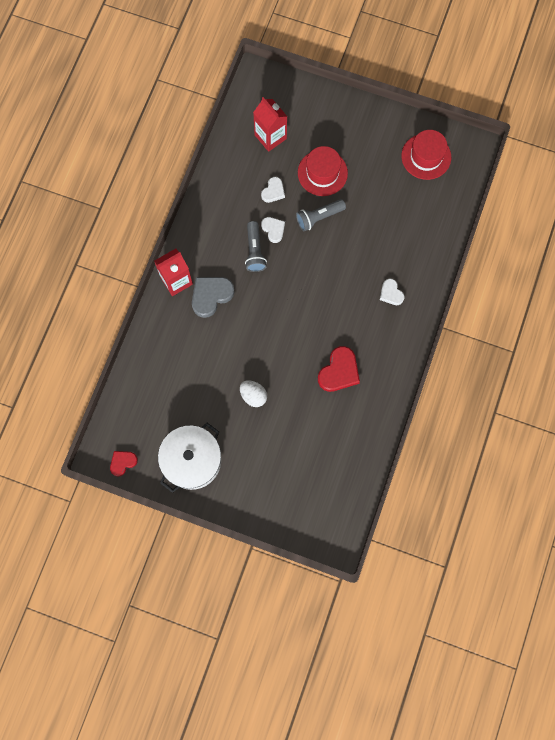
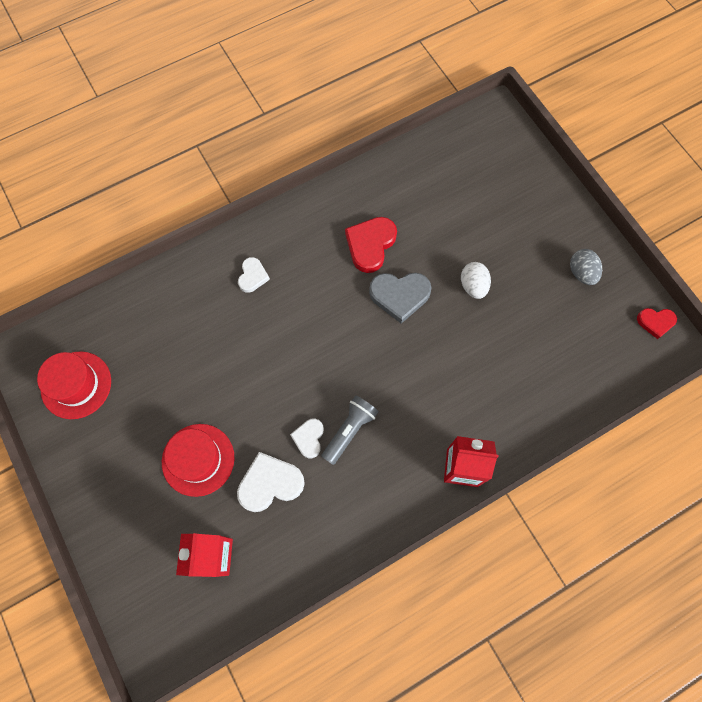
camera: 140 degrees left, 5 degrees down
(192, 460) = (581, 273): white pot -> grey egg
(211, 296) = (437, 419): grey heart -> grey heart (399, 296)
(273, 191) = (270, 483): white heart -> white heart, size x1.67
(319, 217) = (249, 411): grey flashlight -> none
(339, 371) = (370, 245): red heart -> red heart turned 45 degrees counterclockwise

